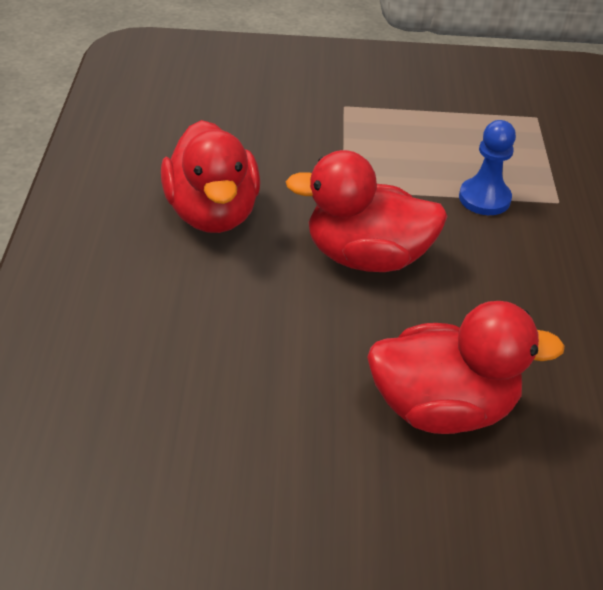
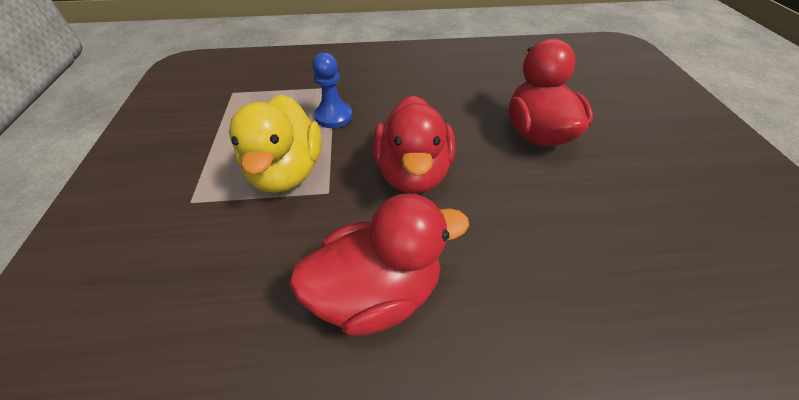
camera: 95 degrees left, 5 degrees up
(379, 161) = (287, 172): none -> yellow duck

